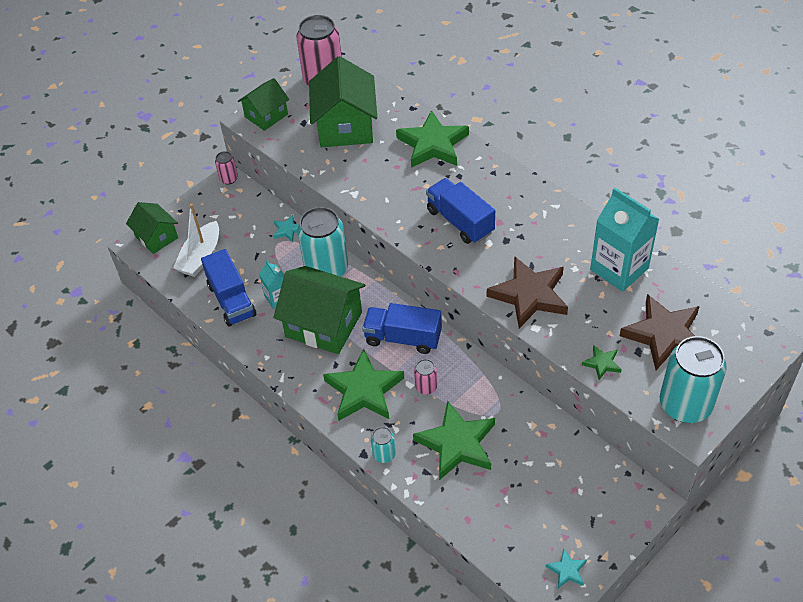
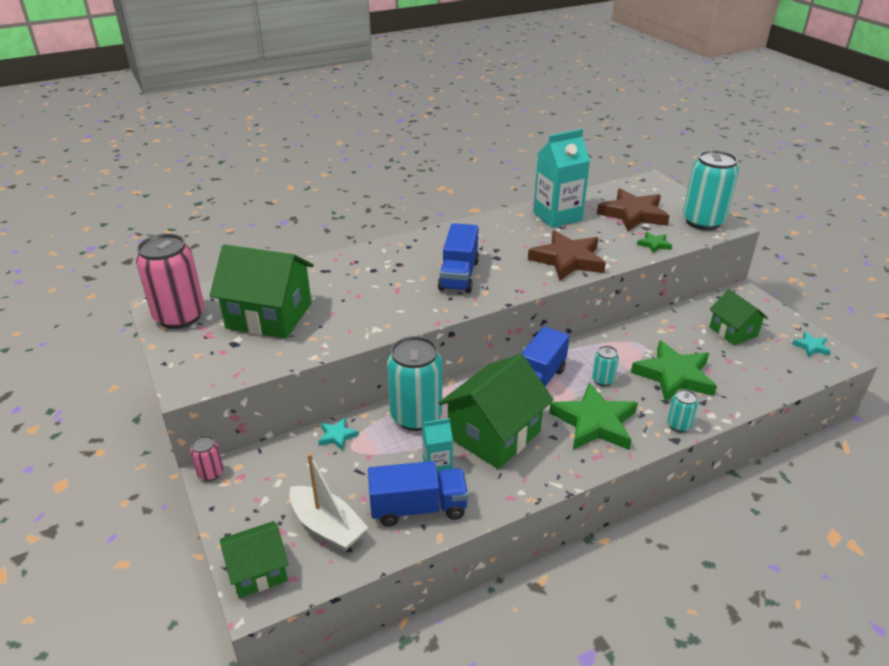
camera: 75 degrees left, 15 degrees down
(266, 115) = (194, 370): green house -> green house (733, 331)
(426, 387) = (603, 380): pink can -> turquoise can
(433, 144) = (345, 269): green star -> none
(460, 221) = (459, 275): blue truck -> blue truck turned 60 degrees counterclockwise

